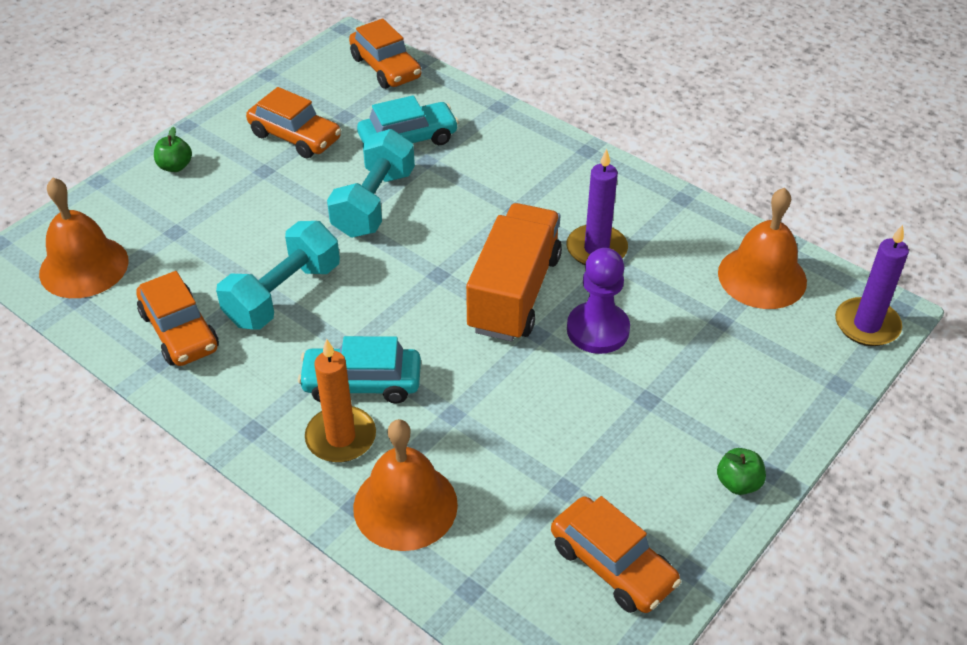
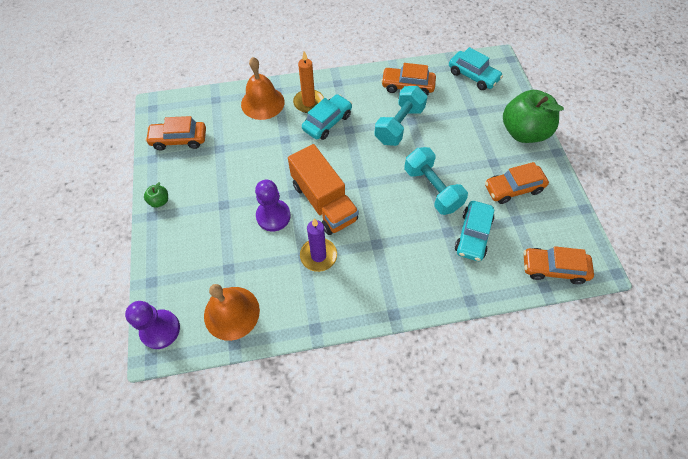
camera: 130 degrees right, 15 degrees up
(84, 266) = (473, 76): orange bell -> turquoise car
(175, 166) = (523, 132): green apple -> green apple, size x2.46
(283, 295) = (399, 125): turquoise dumbbell -> turquoise dumbbell turned 45 degrees clockwise
(866, 325) = (160, 329): purple candle -> purple pawn

